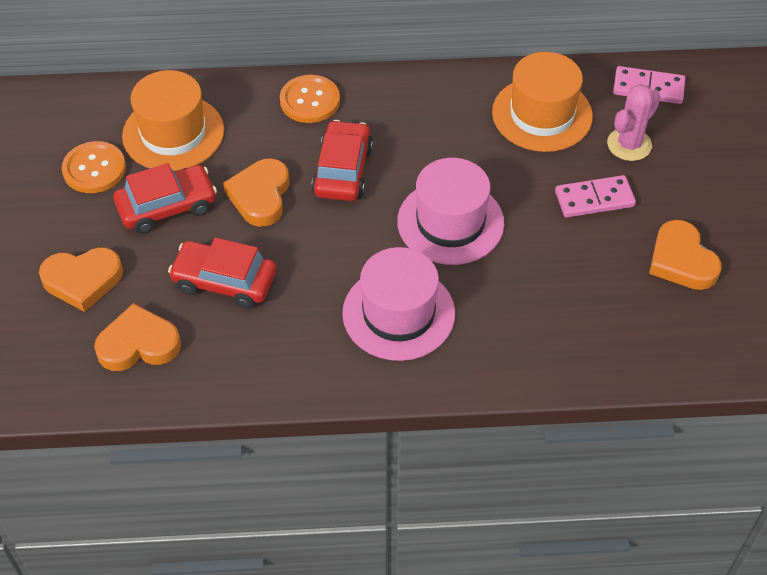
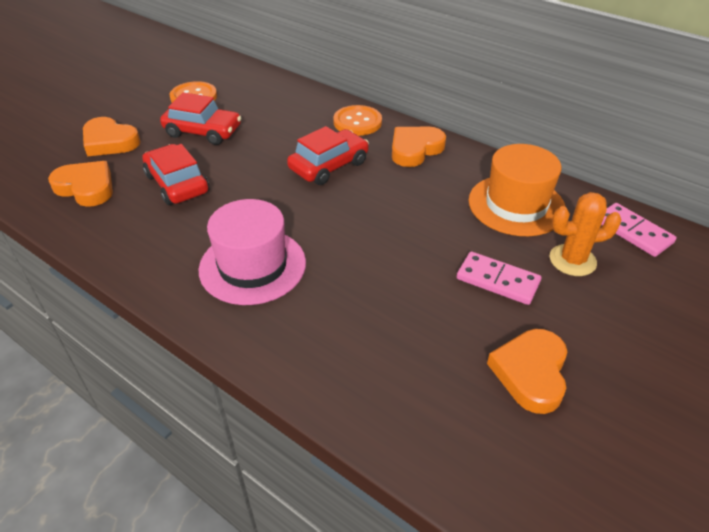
camera: 40 degrees right, 10 degrees down
(173, 133) = (257, 101): orange hat -> none
(260, 196) = (261, 153): orange heart -> orange heart (415, 149)
(450, 222) = (362, 232): pink hat -> none
(629, 144) = (572, 260): pink cactus -> orange cactus

